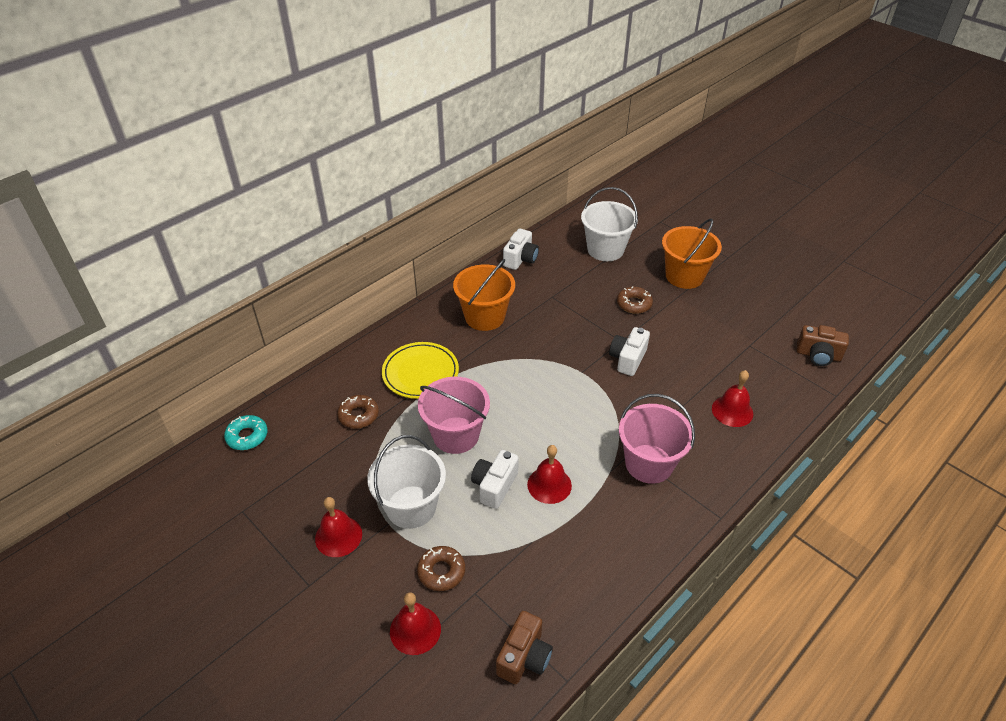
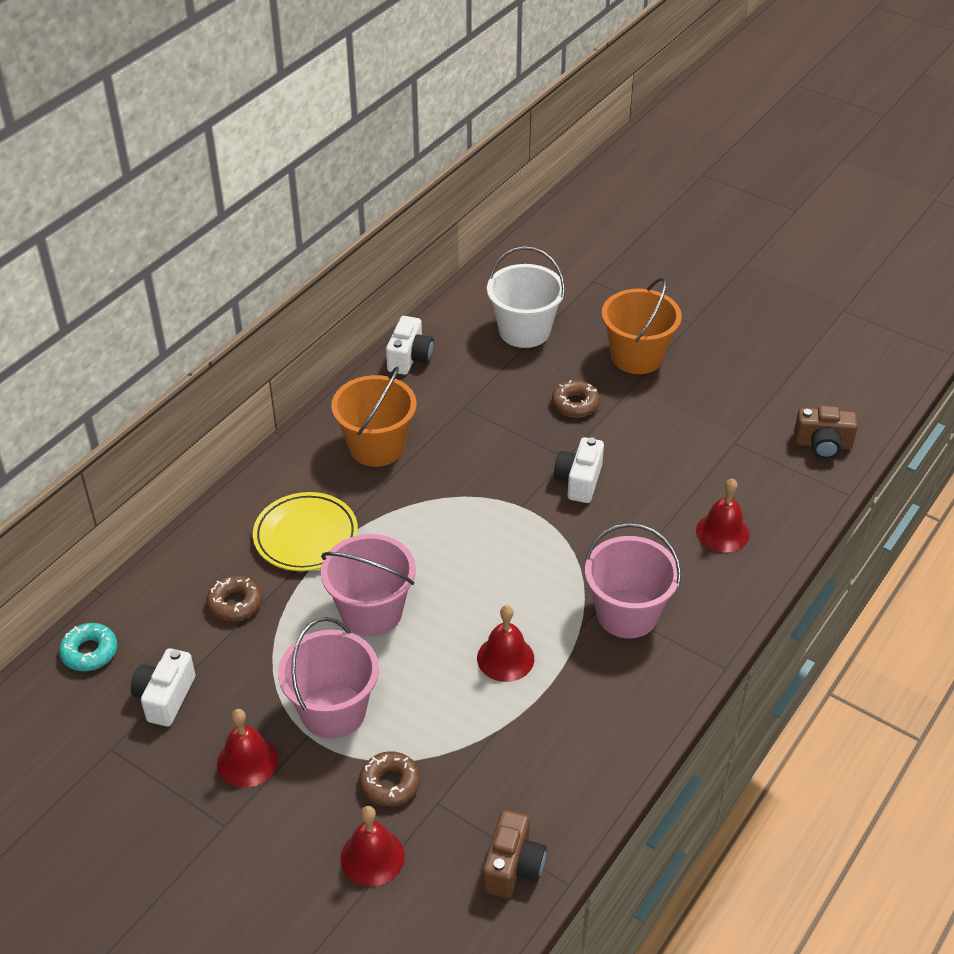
camera: 10 degrees left, 0 degrees up
(411, 507) = (333, 711): white bucket -> pink bucket
(494, 486) = (435, 669): white camera -> white camera (165, 697)

